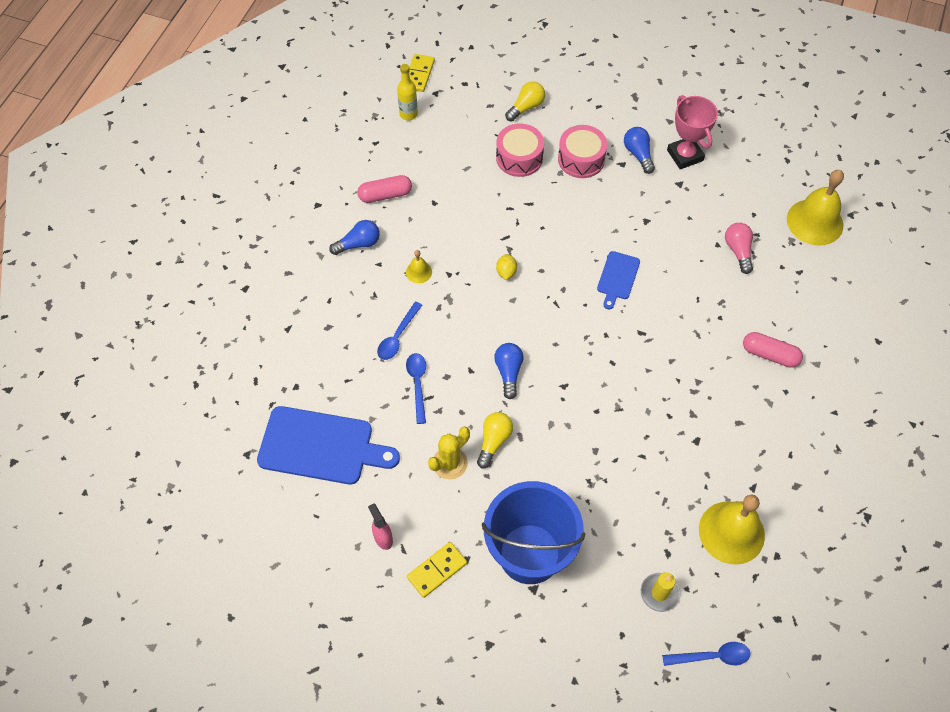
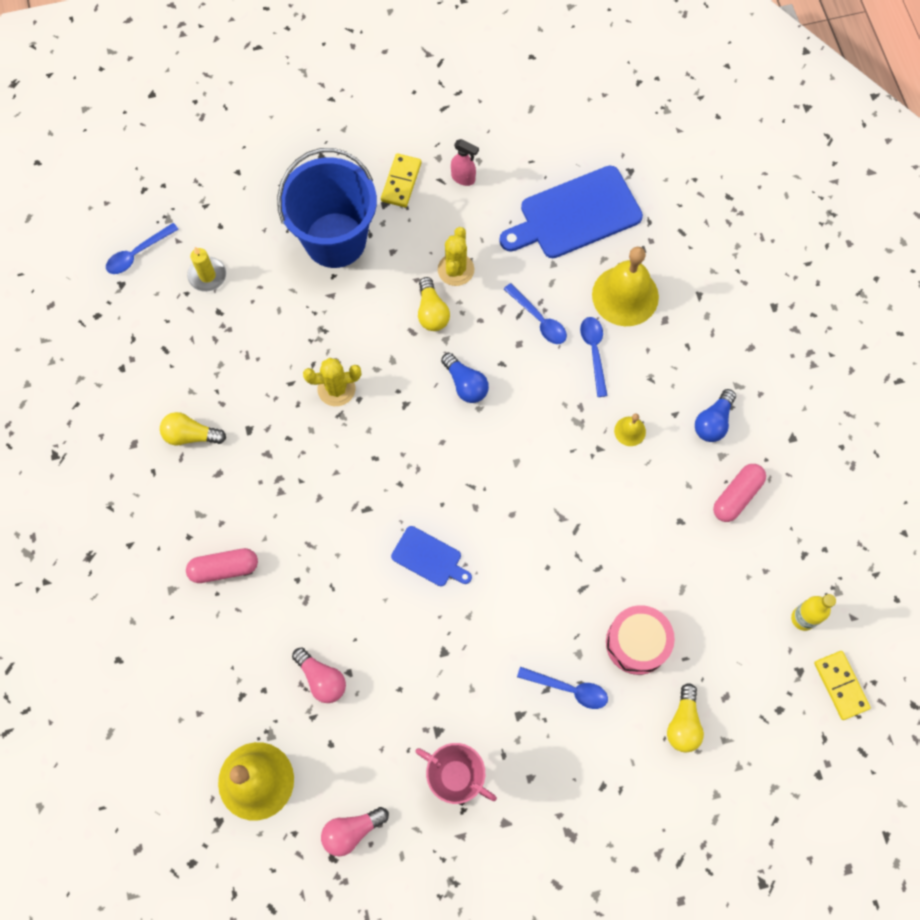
camera: 145 degrees right, 10 degrees up
(506, 272) = (545, 488): yellow lemon -> none
(581, 159) = (569, 689): pink drum -> blue spoon
(609, 429) = (336, 389): none -> yellow cactus
(617, 277) = (429, 557): blue cutting board -> blue cutting board turned 135 degrees clockwise
(638, 154) = (510, 742): blue light bulb -> none
(731, 532) = (172, 364): yellow bell -> yellow bell (625, 295)
(746, 464) = (191, 435): none -> yellow light bulb
(767, 166) = (352, 831): none -> pink light bulb

